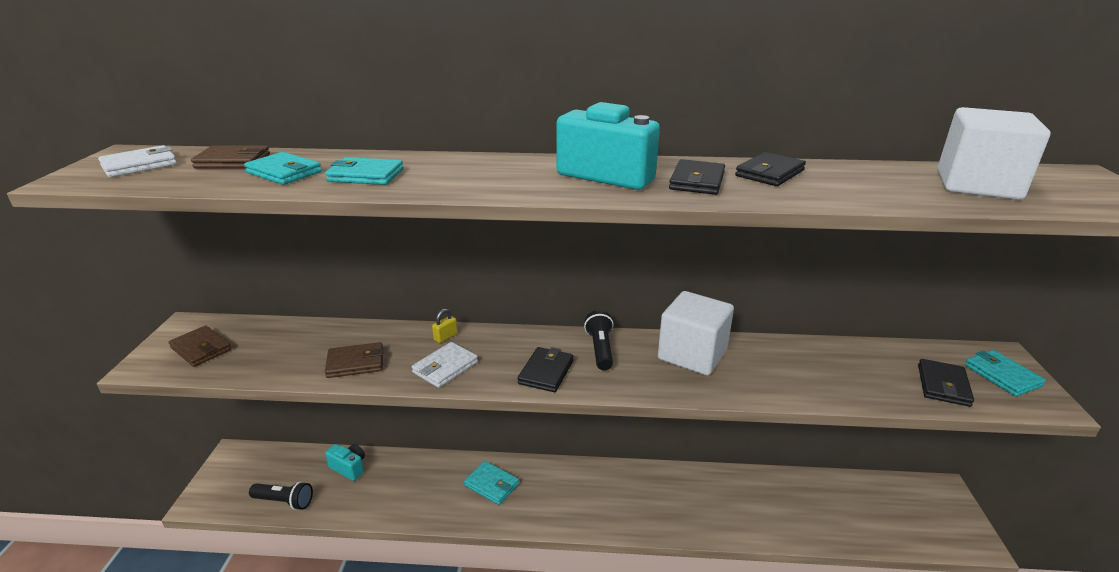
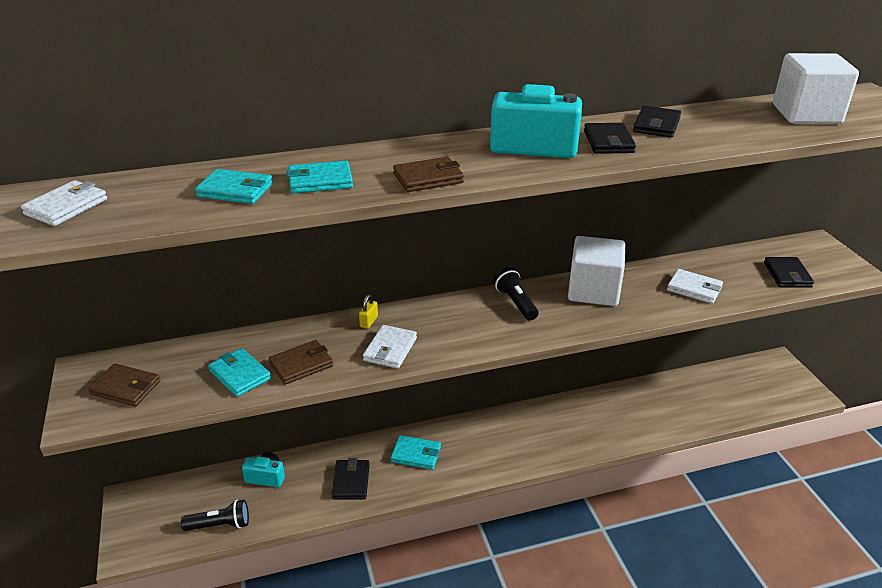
camera: 20 degrees left, 5 degrees up
(233, 161) = (163, 186): brown wallet -> brown wallet (428, 178)
(546, 372) = (483, 333): black wallet -> black wallet (351, 481)
(812, 377) = (694, 289): none -> white wallet
(1002, 375) = (822, 258): turquoise wallet -> turquoise wallet (240, 375)

